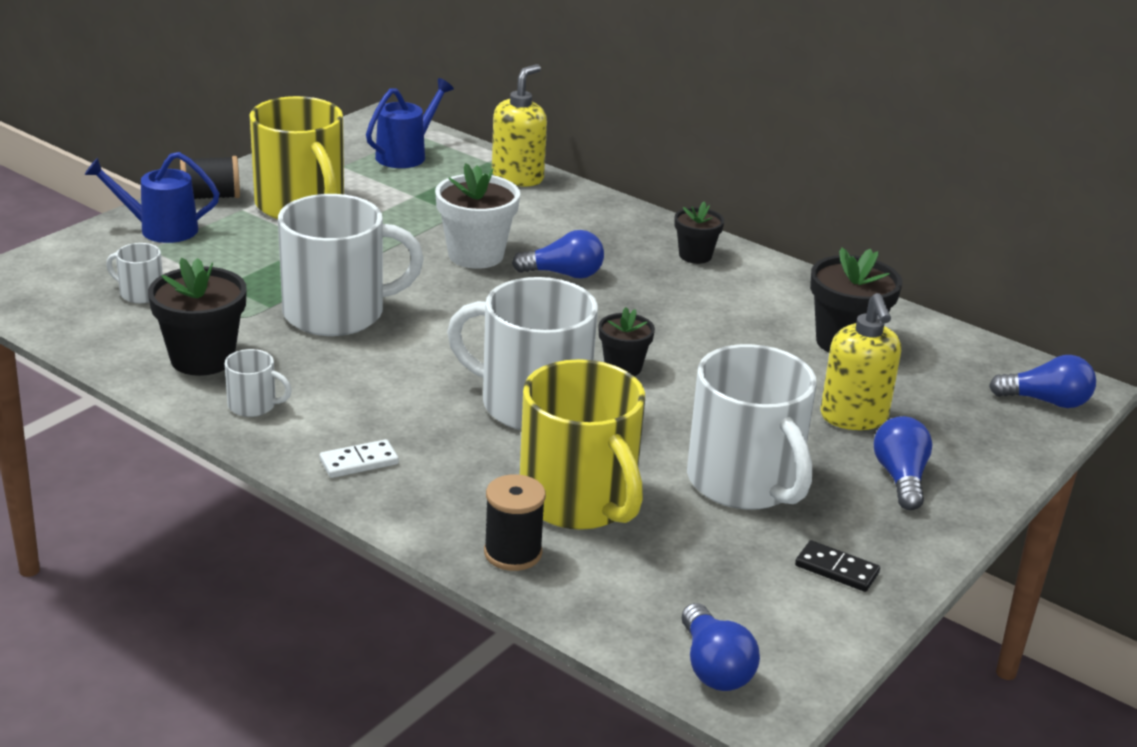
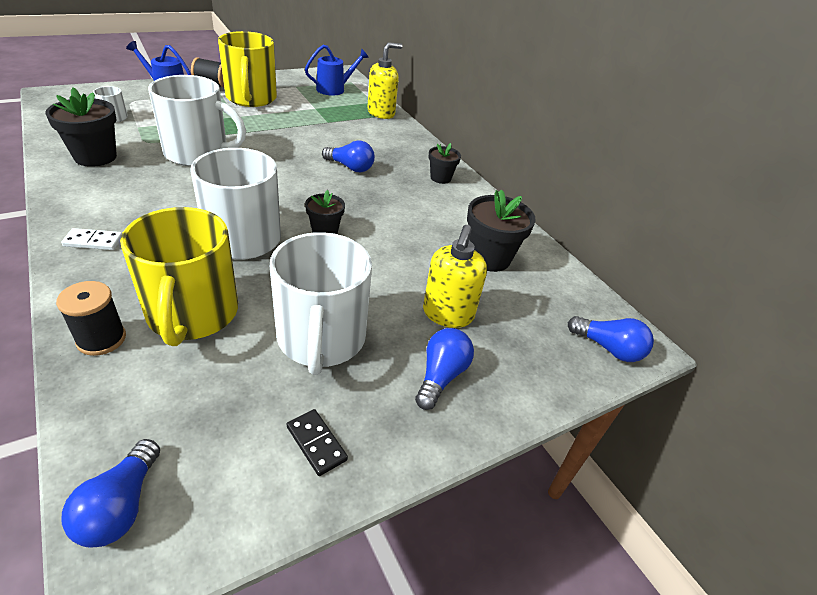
camera: 20 degrees right, 10 degrees up
(253, 405) = (84, 189): white mug -> none
(476, 255) = (312, 144): white flower pot -> none

